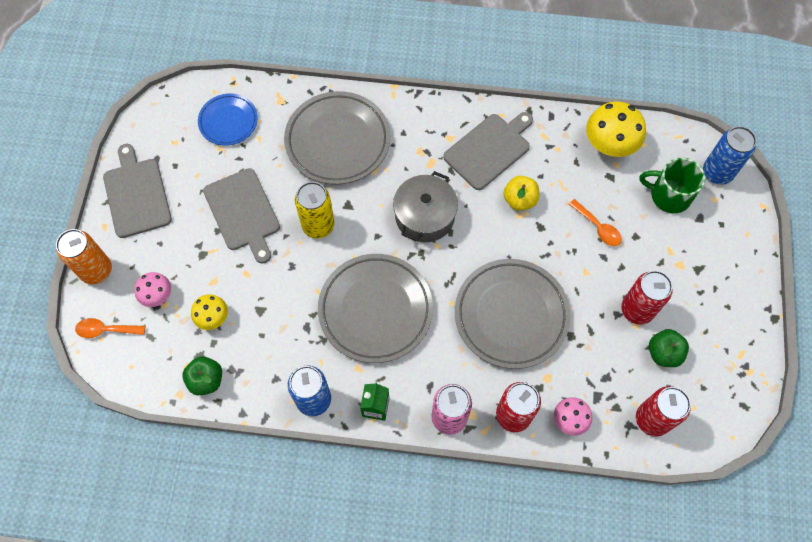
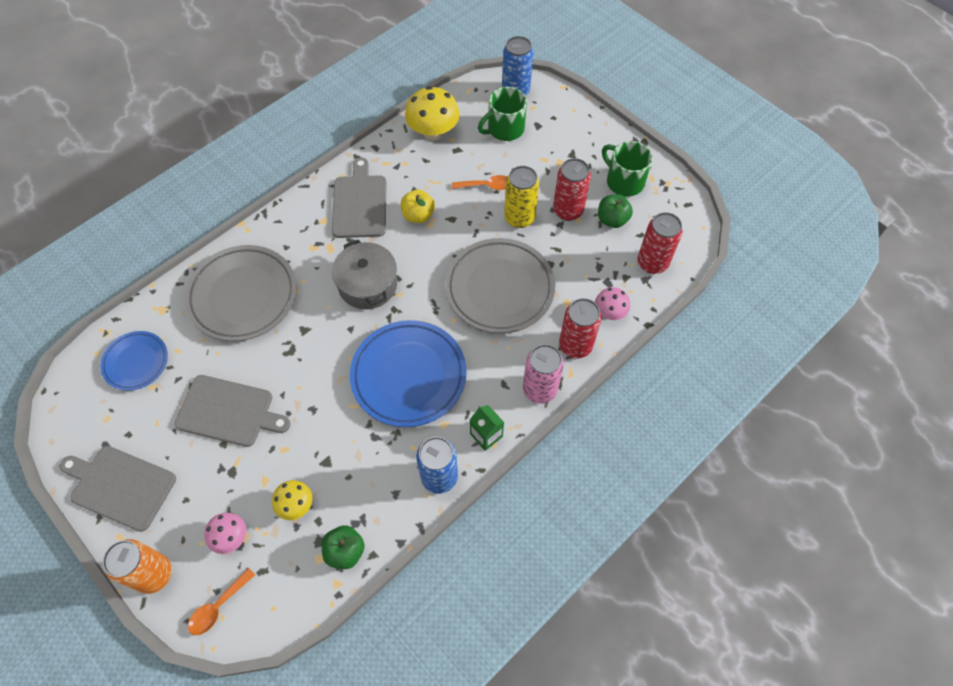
camera: 50 degrees left, 5 degrees down
(318, 225) = (298, 363): yellow can -> yellow can (519, 218)
(375, 310) = (409, 375): grey plate -> blue plate
(713, 333) = (624, 181): none -> green mug

